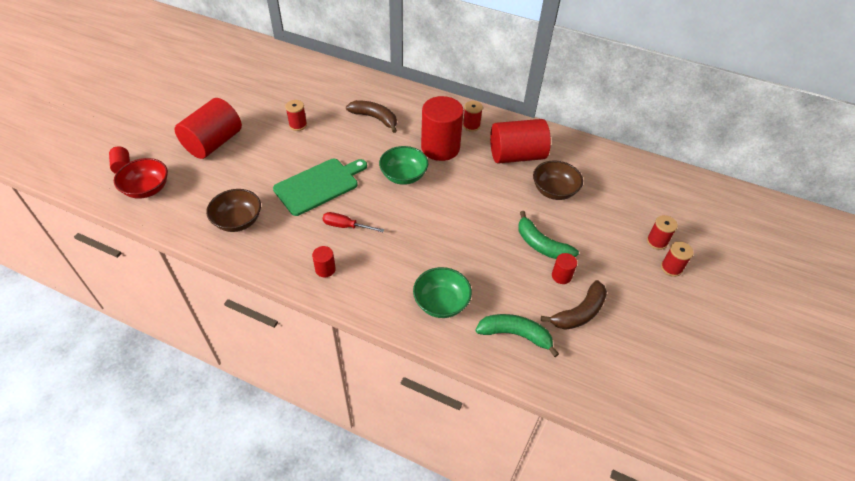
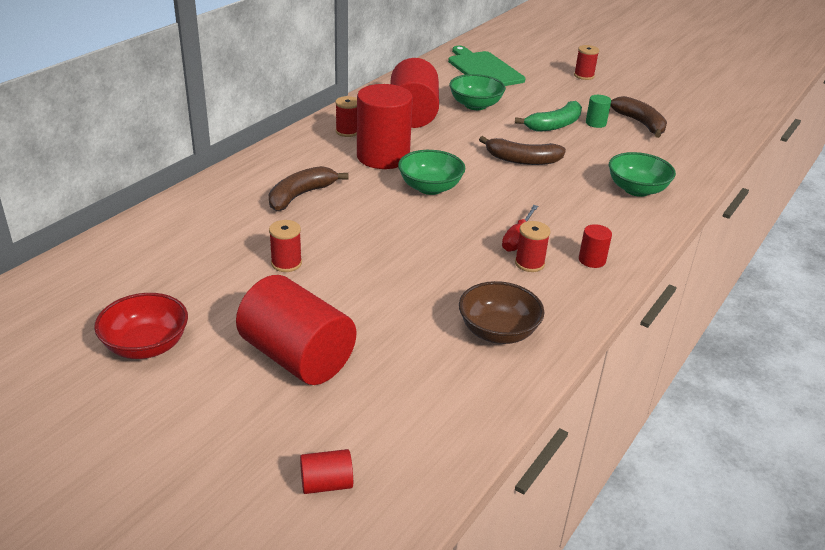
camera: 80 degrees left, 15 degrees down
(147, 189) = (402, 442): red bowl -> red bowl (146, 346)
(319, 185) = (433, 254): green cutting board -> green cutting board (483, 69)
(465, 225) = (522, 160): none -> brown banana
(515, 334) = (671, 157): green banana -> none
(554, 191) = (475, 105): brown bowl -> green bowl
(561, 276) = (596, 123): red cylinder -> green cylinder
(657, 241) = (551, 74): red spool -> red spool (529, 263)

